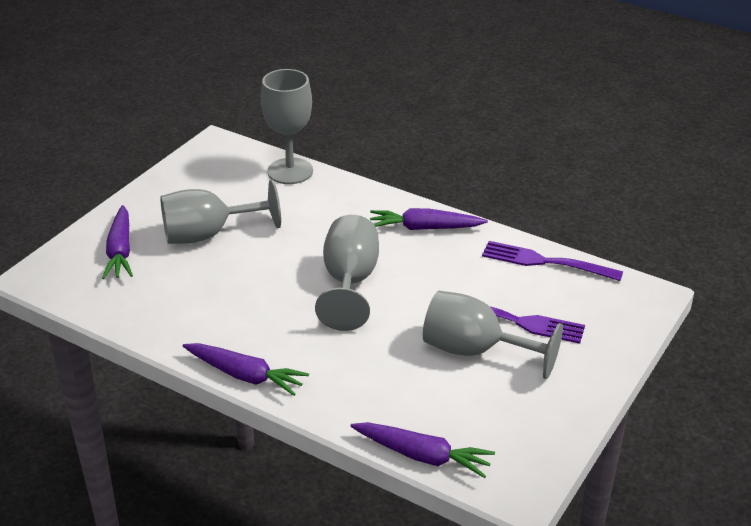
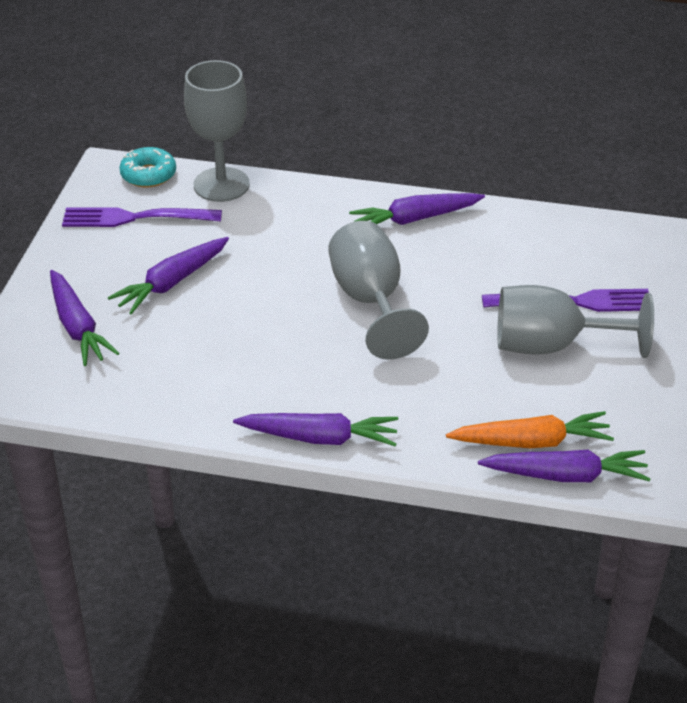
camera: 20 degrees left, 5 degrees up
(208, 235) = (172, 283): grey goblet -> purple carrot
(240, 153) = (148, 175): none -> turquoise donut
(411, 422) = (531, 442): none -> orange carrot
(545, 262) = (566, 228): purple fork -> purple fork (135, 218)

